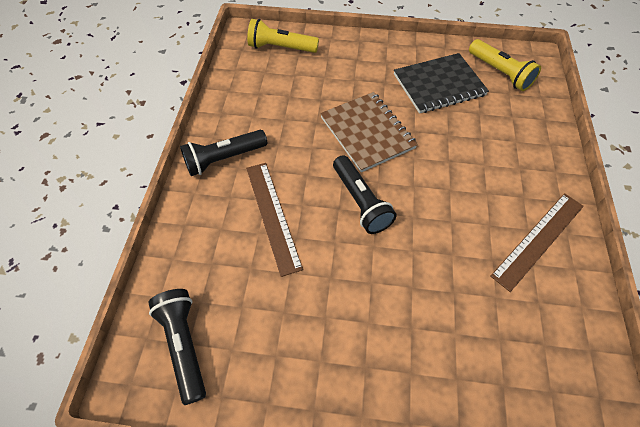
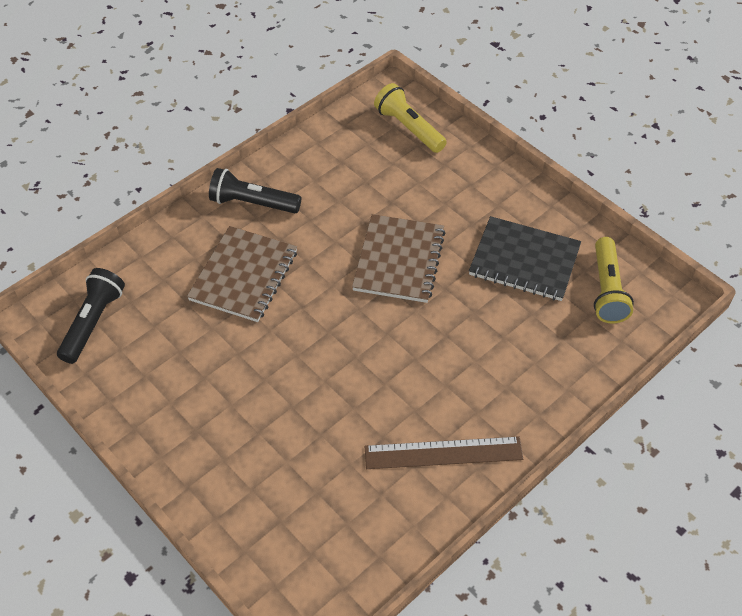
camera: 40 degrees right, 5 degrees down
(273, 215) = (244, 275): brown ruler -> brown notebook
(360, 201) = (325, 314): black flashlight -> none

